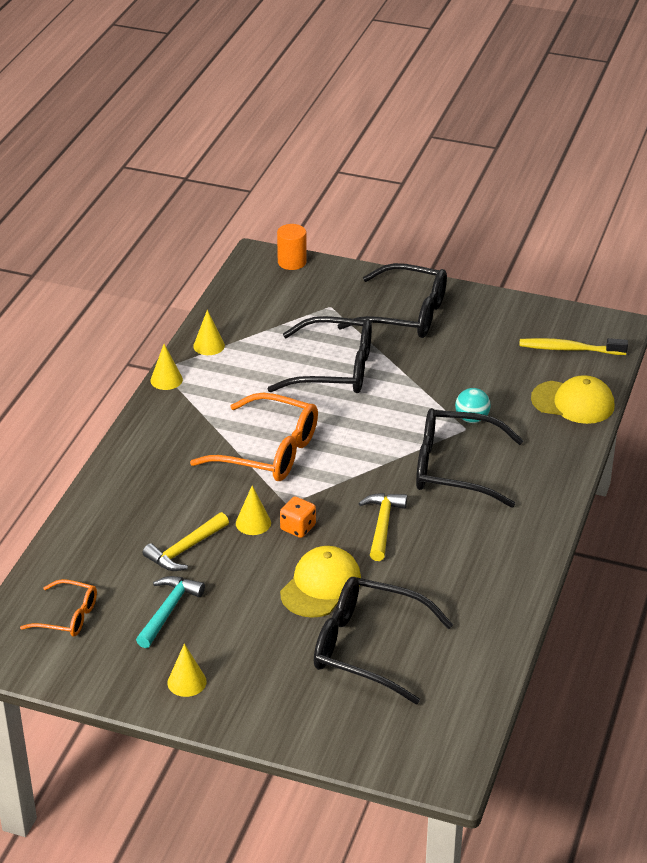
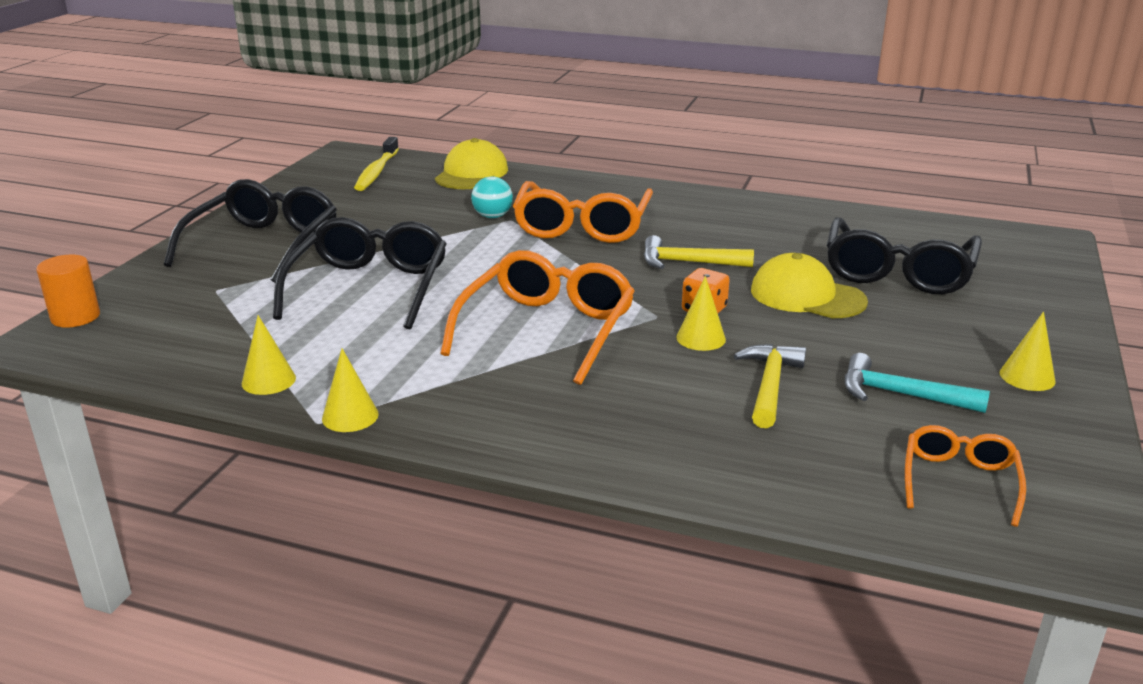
camera: 90 degrees left, 10 degrees down
(185, 549) = (769, 386): yellow hammer -> yellow hammer turned 120 degrees counterclockwise
(454, 468) = (582, 226): black glasses -> orange glasses

